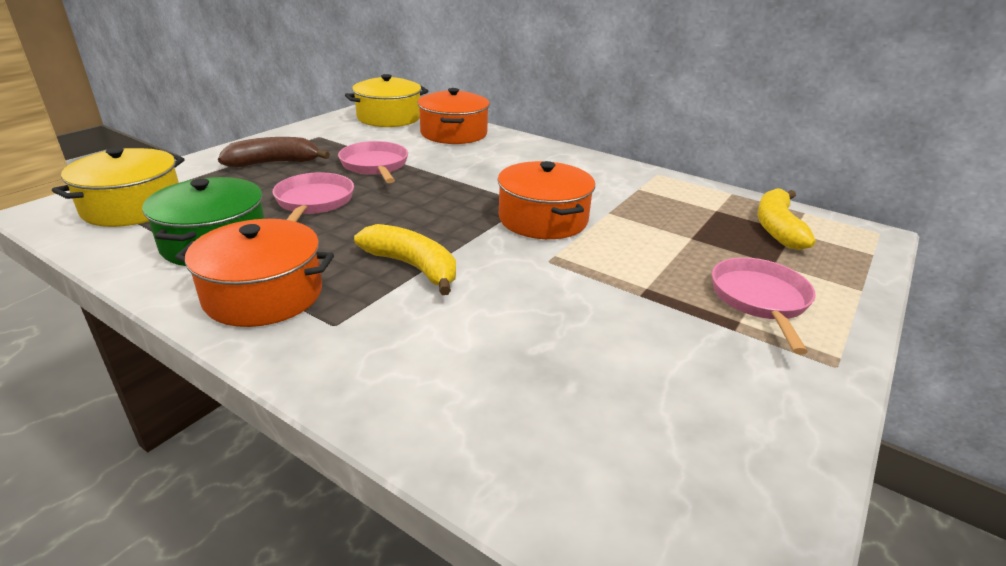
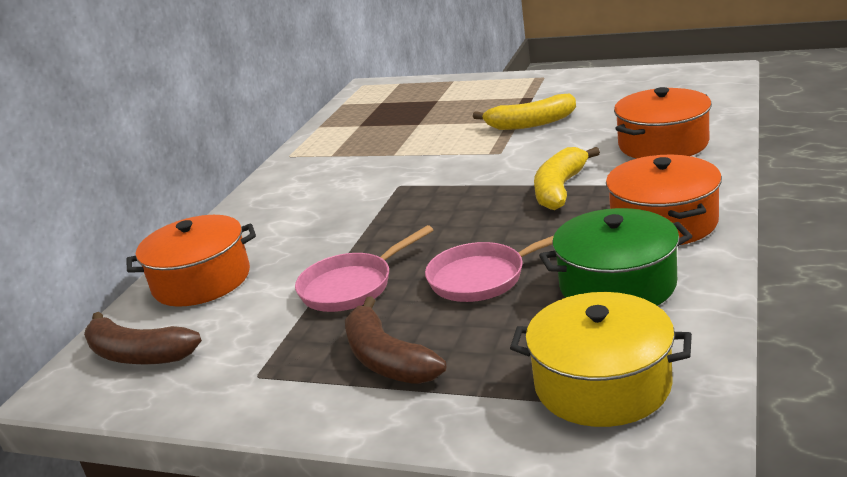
camera: 100 degrees left, 5 degrees down
(389, 117) = (138, 355): yellow pot -> brown banana
(543, 219) = (428, 171): orange pot -> orange pot (663, 144)
(760, 300) = (491, 97): pink pan -> none
(777, 228) = (378, 106): yellow banana -> yellow banana (531, 123)

